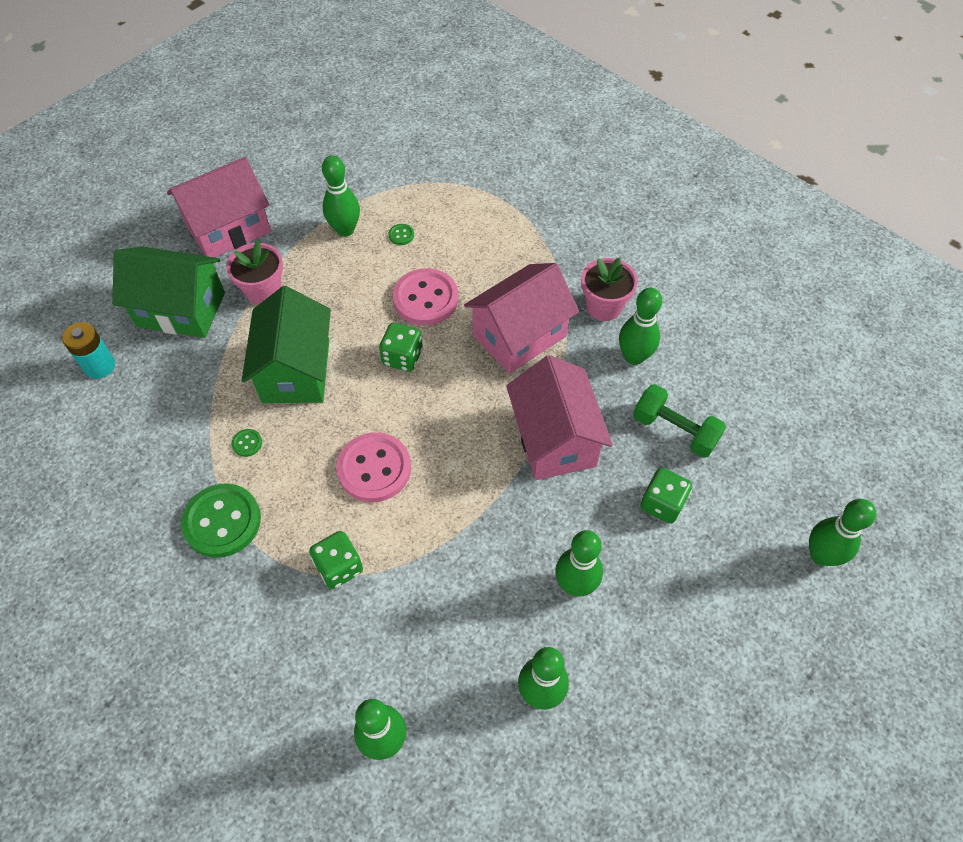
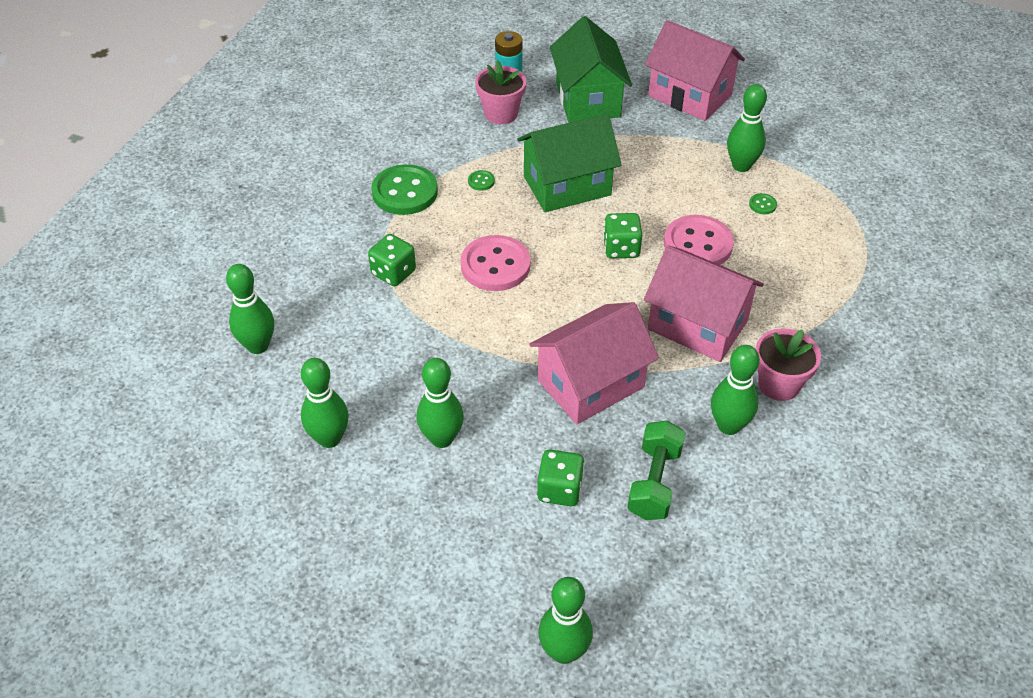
camera: 70 degrees right, 10 degrees down
(263, 291) = (637, 139): pink flower pot -> pink flower pot (501, 113)

